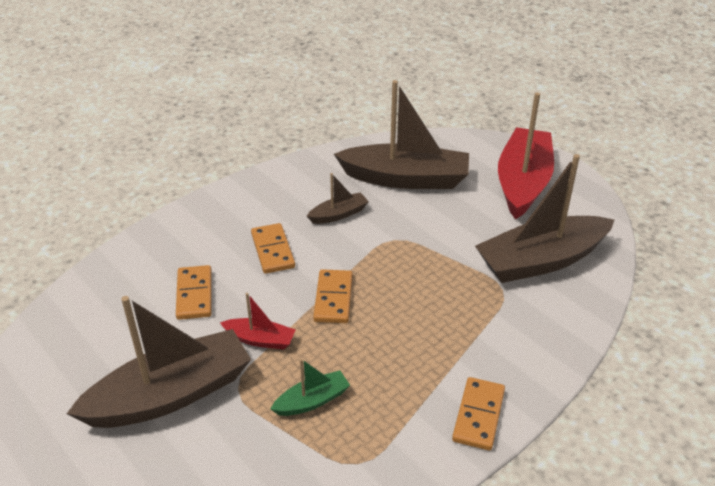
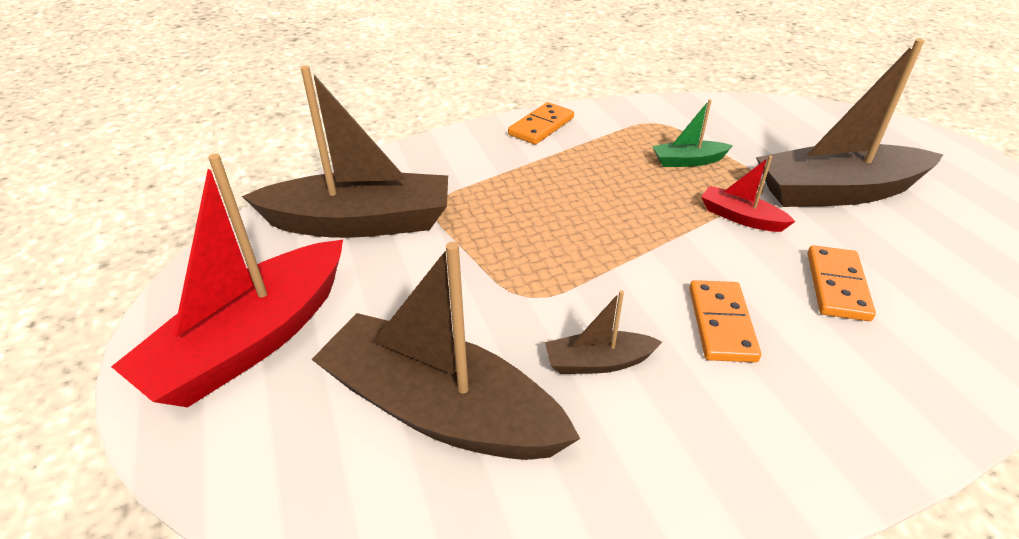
camera: 160 degrees left, 0 degrees up
(333, 298) = (643, 239): orange domino -> none

